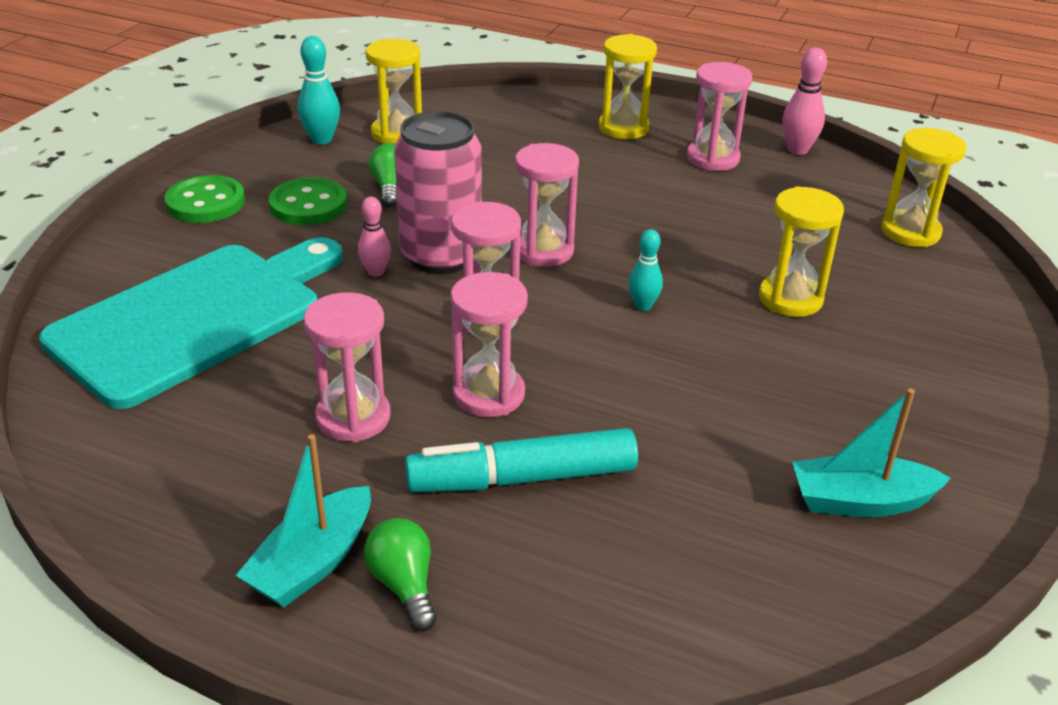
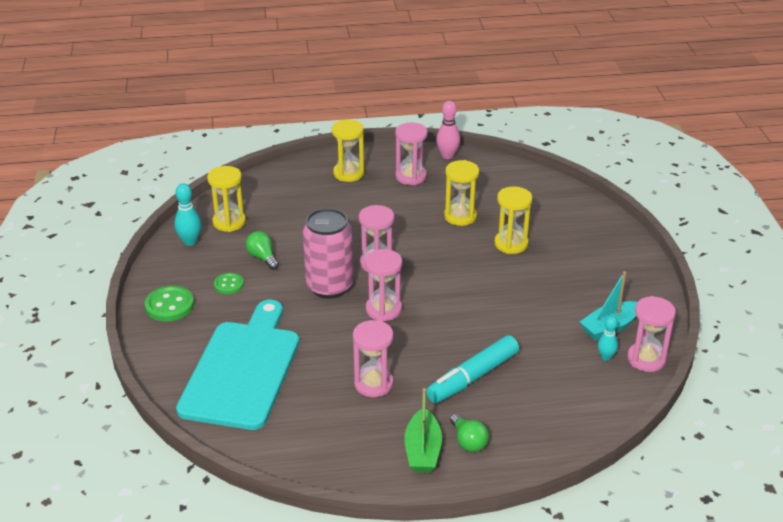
camera: 30 degrees left, 0 degrees up
(308, 205) = (228, 285): green button -> green button, size x0.62
(312, 562) = (422, 450): turquoise boat -> green boat
(375, 272) = (306, 308): pink bowling pin -> none
(404, 585) = (468, 441): green light bulb -> green light bulb turned 150 degrees counterclockwise
(488, 394) = (422, 347): pink hourglass -> pink hourglass (646, 359)
(643, 306) = (450, 274): turquoise bowling pin -> turquoise bowling pin (606, 357)
(910, 232) = (535, 186): yellow hourglass -> yellow hourglass (460, 216)

